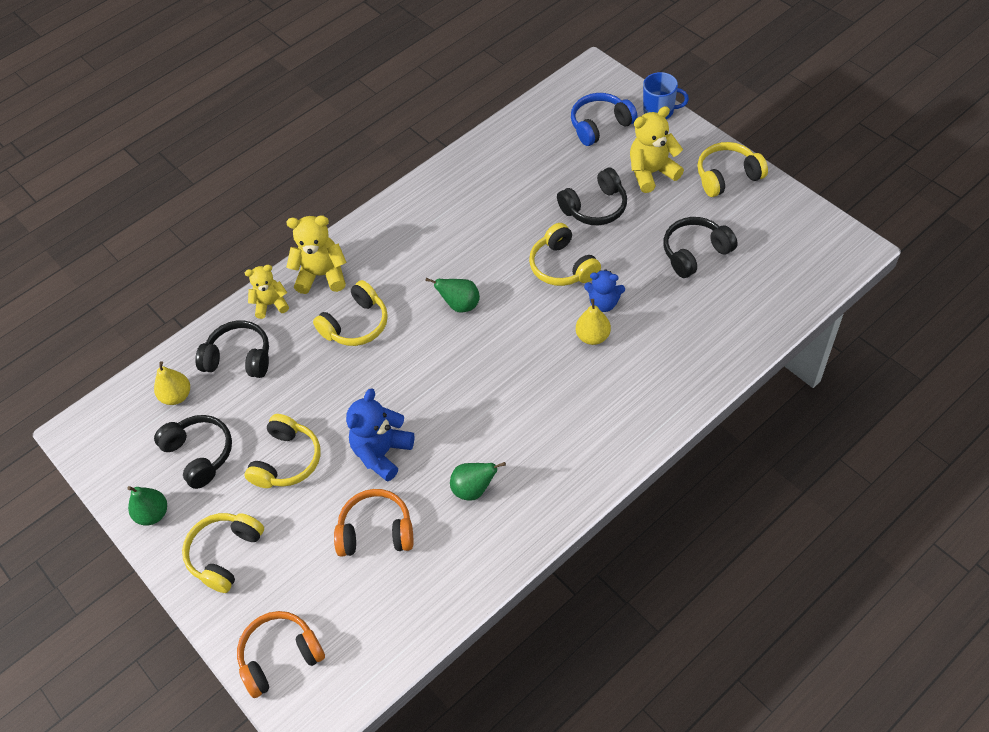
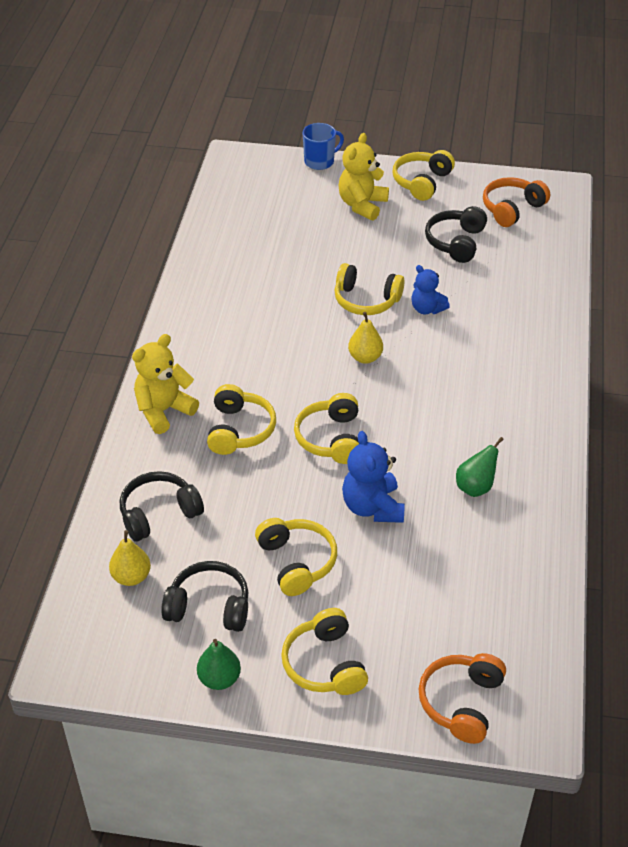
camera: 45 degrees left, 10 degrees down
(271, 304) = (140, 457): yellow teddy bear -> none
(376, 531) = (433, 564): orange headphones -> orange headphones (512, 209)
(411, 374) = (331, 438): none -> yellow headphones
(460, 305) = (314, 369): green pear -> none
(593, 336) = (445, 335): yellow pear -> yellow pear (365, 357)
(595, 207) = (345, 248): black headphones -> none
(600, 125) = (283, 191): blue headphones -> none
(603, 303) = (427, 309): blue teddy bear -> blue teddy bear turned 75 degrees clockwise

